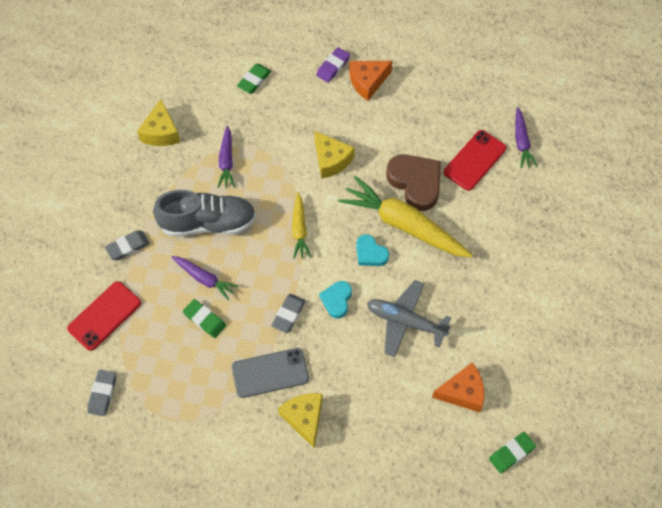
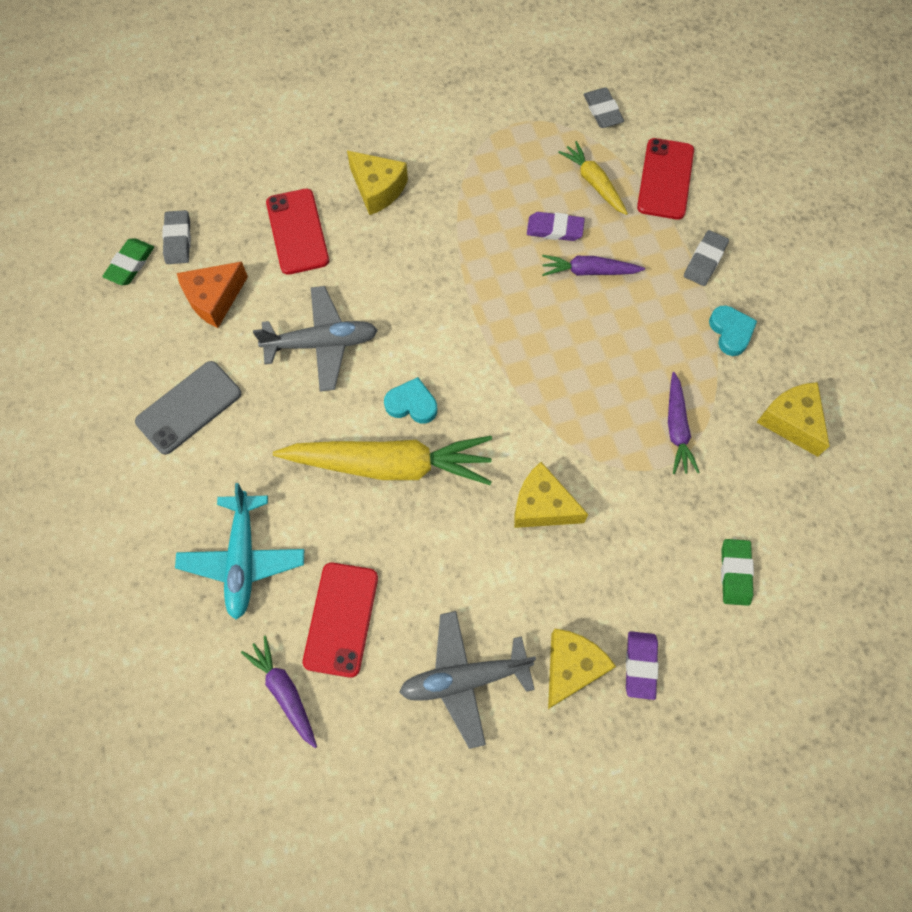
camera: 150 degrees right, 5 degrees up
(204, 320) = (555, 229): green eraser -> purple eraser
(208, 223) = (636, 336): grey shoe -> none
(226, 161) = (677, 428): purple carrot -> purple carrot turned 150 degrees counterclockwise
(270, 373) = (443, 213): grey phone -> grey phone (189, 407)
(288, 314) = (464, 282): grey eraser -> grey eraser (178, 240)
(299, 229) = (519, 387): yellow carrot -> yellow carrot (594, 183)
(336, 300) = (418, 326): turquoise heart -> turquoise heart (731, 332)
(367, 82) = (571, 667): orange cheese -> yellow cheese
(380, 414) = (297, 231): none -> red phone
(415, 183) = (407, 535): brown heart -> none
(425, 103) = (464, 679): none -> grey plane
(515, 216) = (243, 559): none -> turquoise plane

